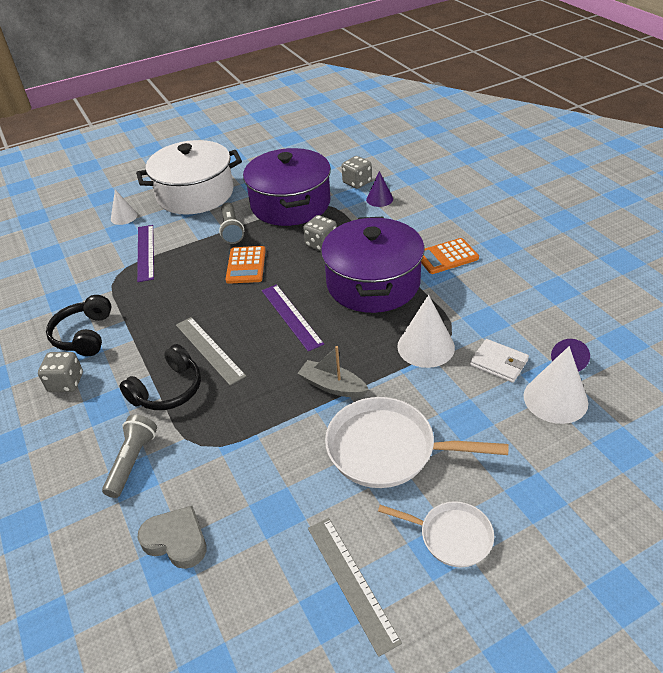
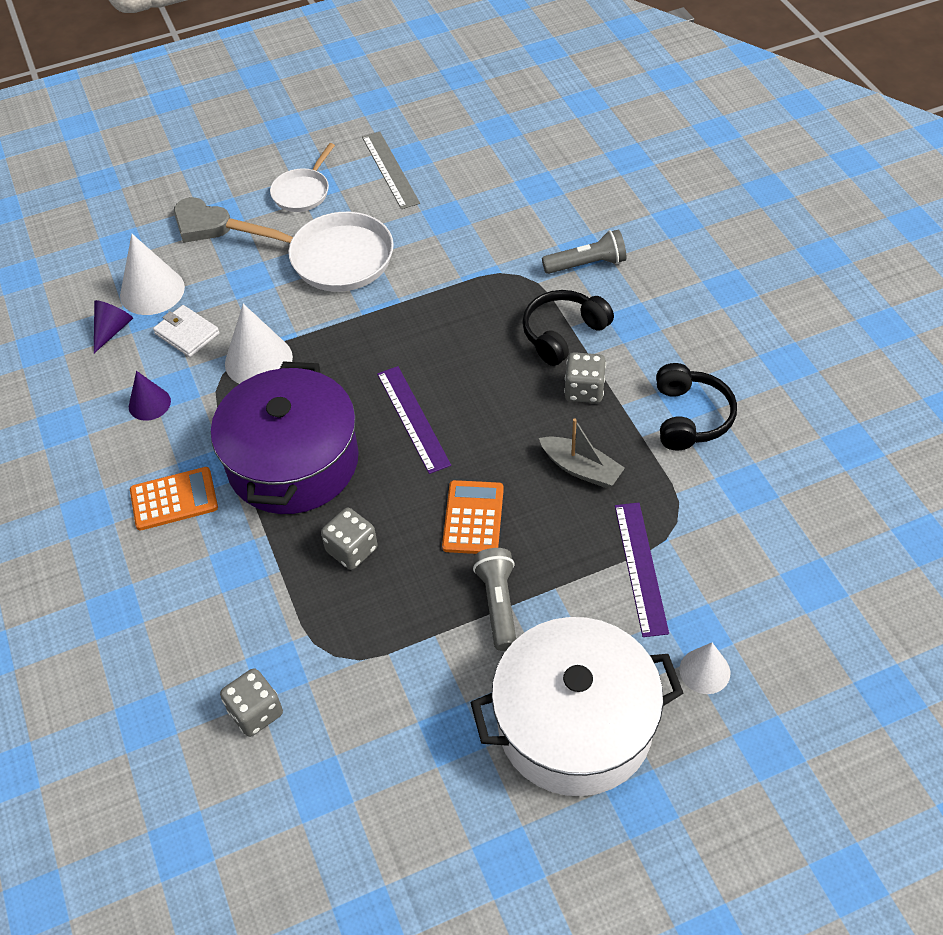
camera: 175 degrees left, 10 degrees up
(66, 382) = (689, 353): grey dice -> grey dice (584, 390)
(132, 461) = (587, 264): grey flashlight -> grey flashlight turned 120 degrees counterclockwise
(176, 540) = (533, 202): grey heart -> grey heart (201, 224)
(209, 350) = (519, 380): grey ruler -> none
(290, 204) = (390, 663): purple pot -> none
(332, 386) = (376, 323): grey boat -> grey boat (581, 468)
(379, 199) = (229, 653): purple cone -> purple cone (149, 403)
(451, 536) = (302, 192): white pan -> white pan turned 90 degrees counterclockwise

